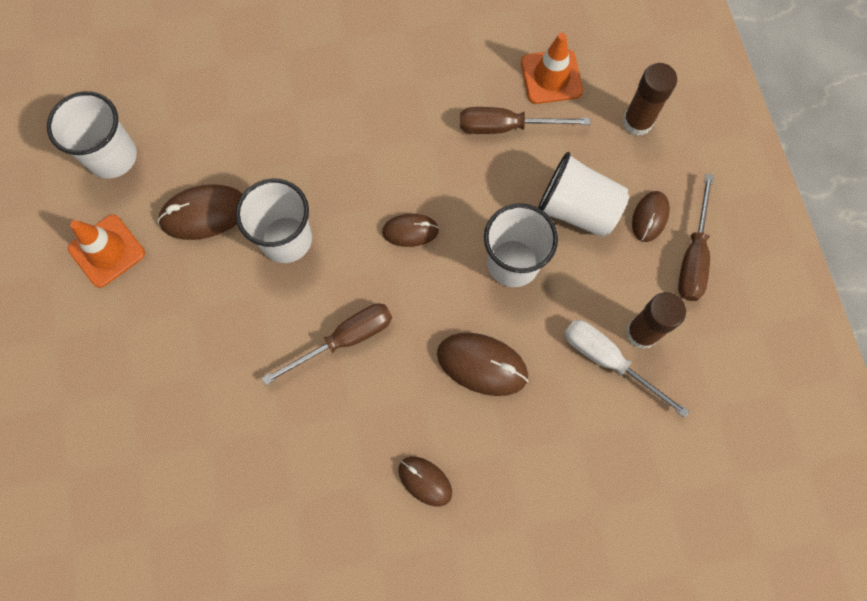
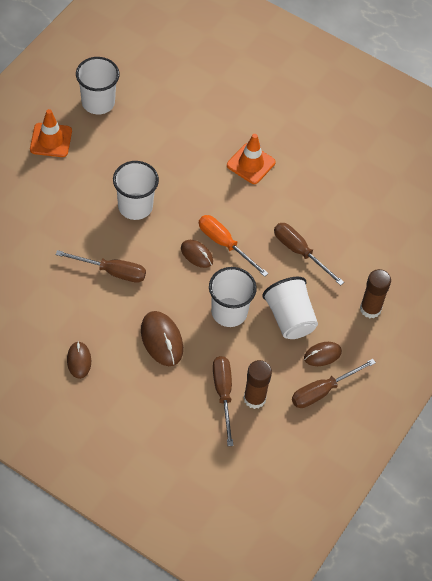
camera: 40 degrees right, 15 degrees down
(204, 214) = (111, 163): brown mouse -> none
(425, 191) = (224, 244): none -> orange screwdriver
(551, 77) = (351, 250): orange traffic cone -> orange traffic cone (251, 164)
(608, 361) = (223, 394): white screwdriver -> brown screwdriver

